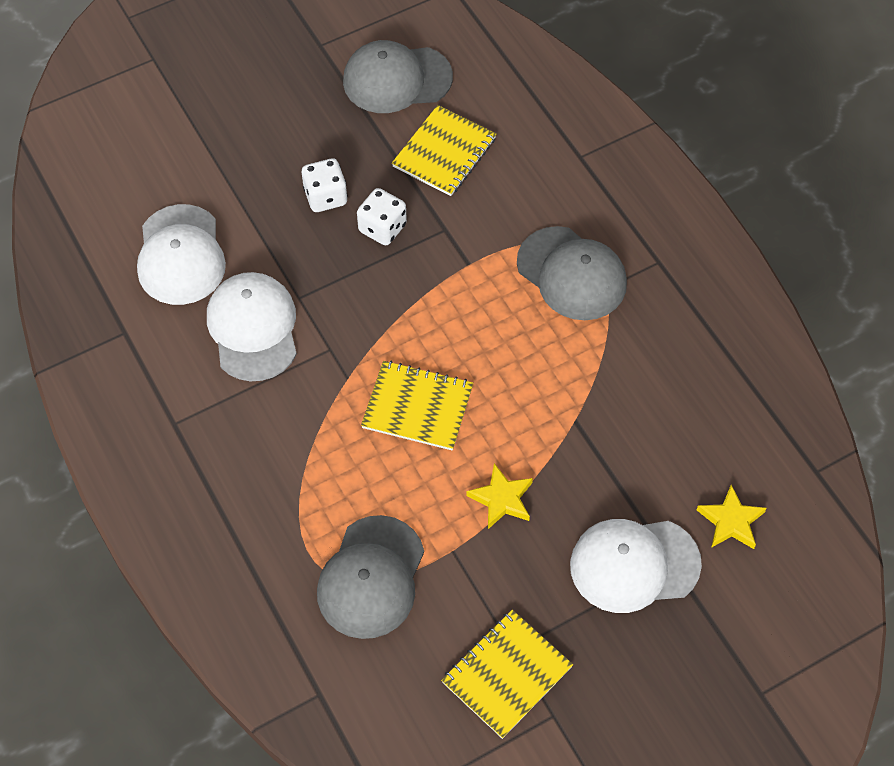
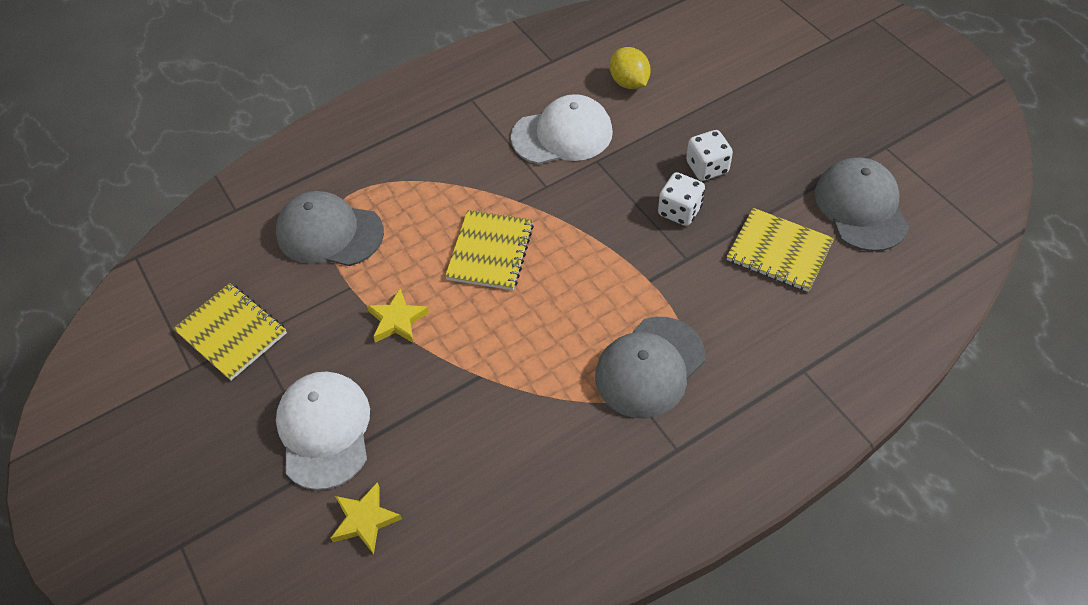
camera: 90 degrees right, 5 degrees down
(181, 255) = (629, 82): white cap -> yellow lemon

